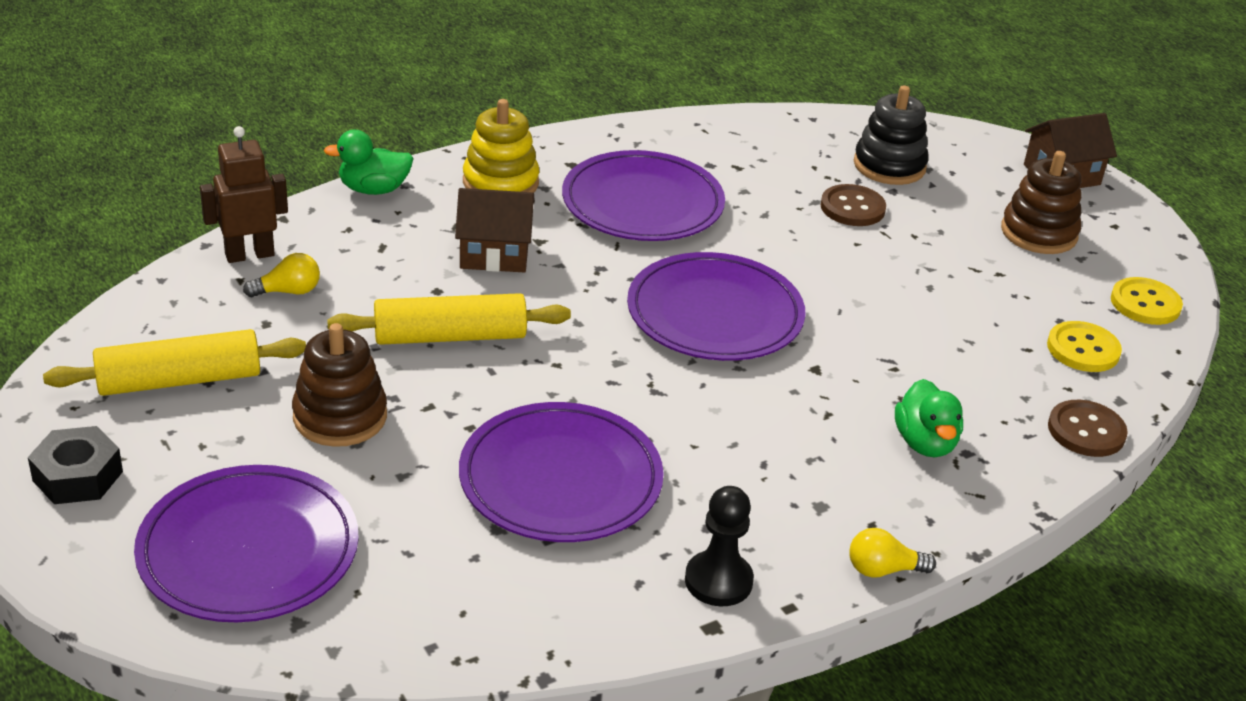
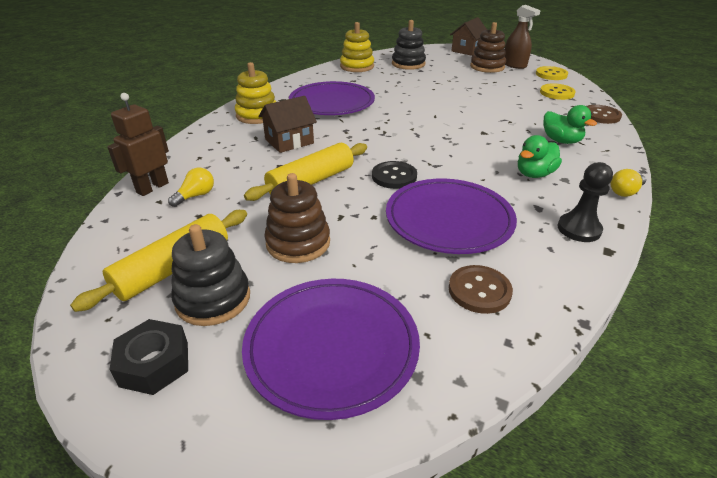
camera: 30 degrees left, 0 degrees up
(186, 438) = (213, 299): none -> black stacking toy
(373, 189) = (194, 137): green duck -> green duck (534, 174)
(571, 381) = (394, 176): none -> black button
(715, 314) = (417, 129): purple plate -> none
(784, 136) = (357, 66): none -> yellow stacking toy
(852, 208) = (415, 79): brown button -> brown button (479, 291)
(1104, 250) = (514, 65): none -> brown spray bottle

